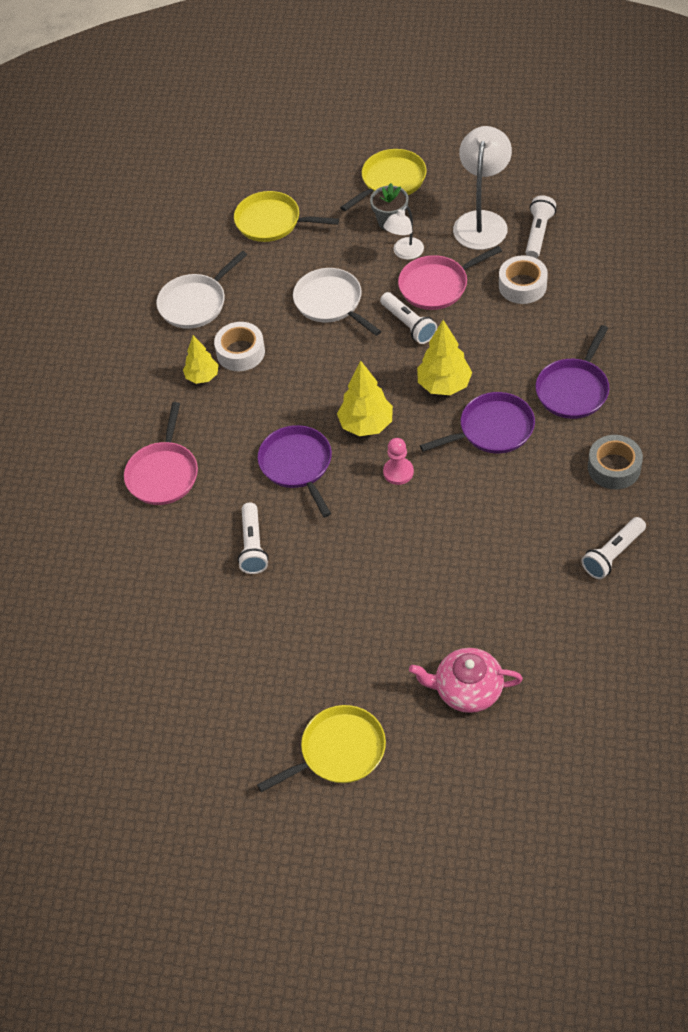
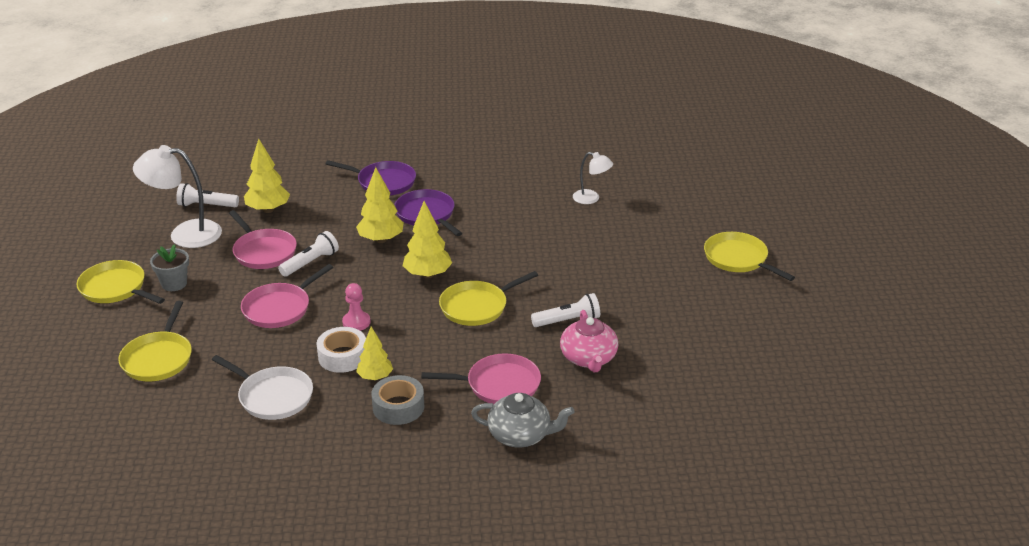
camera: 105 degrees left, 20 degrees down
(86, 484) = (520, 435): none -> grey teapot
(297, 465) = (476, 307): purple pan -> yellow pan
(330, 302) = (279, 308): white pan -> pink pan
(398, 472) = (476, 254): pink pawn -> pink pawn (356, 322)
(404, 253) = (219, 272): white lamp -> white lamp (591, 198)
(467, 690) = (665, 210): pink teapot -> pink teapot (588, 358)
(522, 286) = (268, 210): white tape -> yellow tree
(613, 554) = (535, 161): white flashlight -> none
(614, 468) = (458, 164): grey tape -> grey tape (398, 407)

